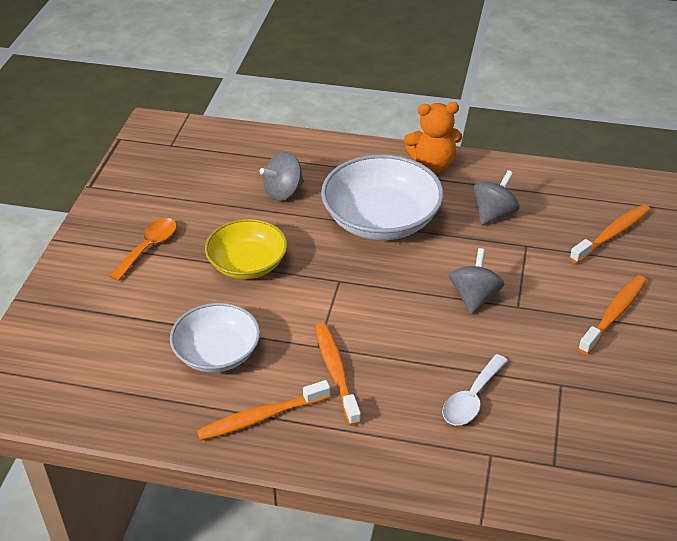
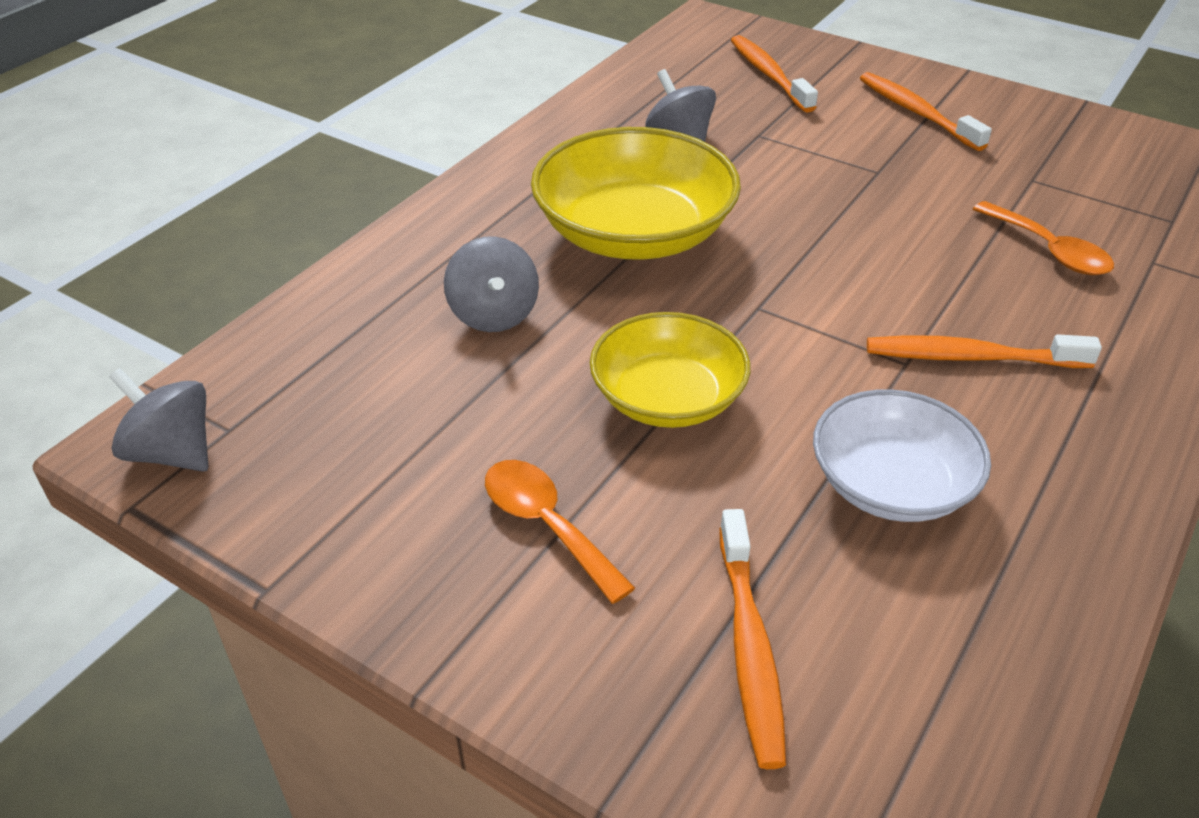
camera: 70 degrees left, 0 degrees up
(261, 417) = (1061, 462): orange toothbrush -> orange toothbrush (749, 647)
(381, 220) = (634, 233): white bowl -> yellow bowl
(433, 164) = (531, 158): orange teddy bear -> none
(471, 399) = (1049, 250): white spoon -> orange spoon
(474, 297) = (847, 198): grey spinning top -> grey spinning top (172, 452)

